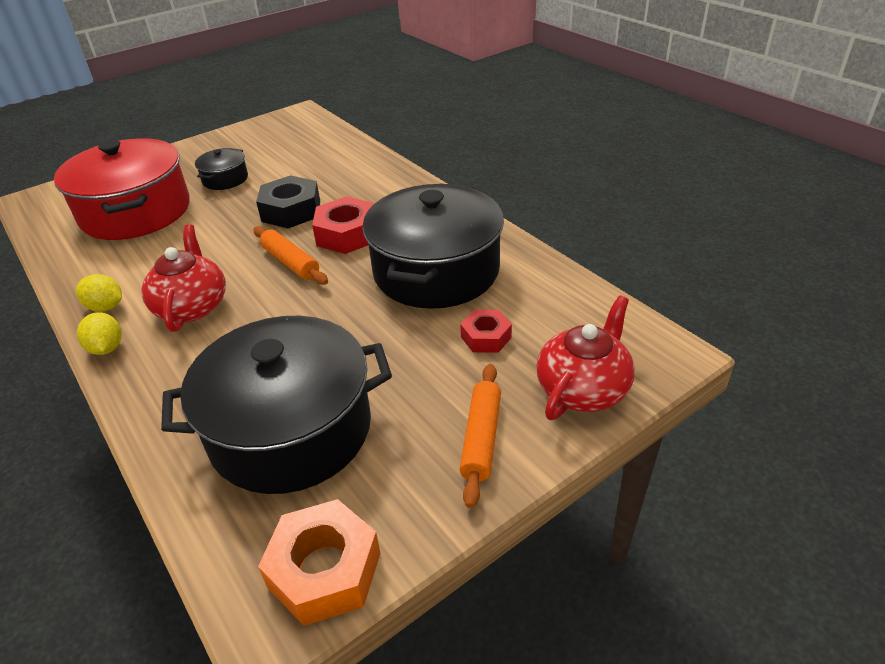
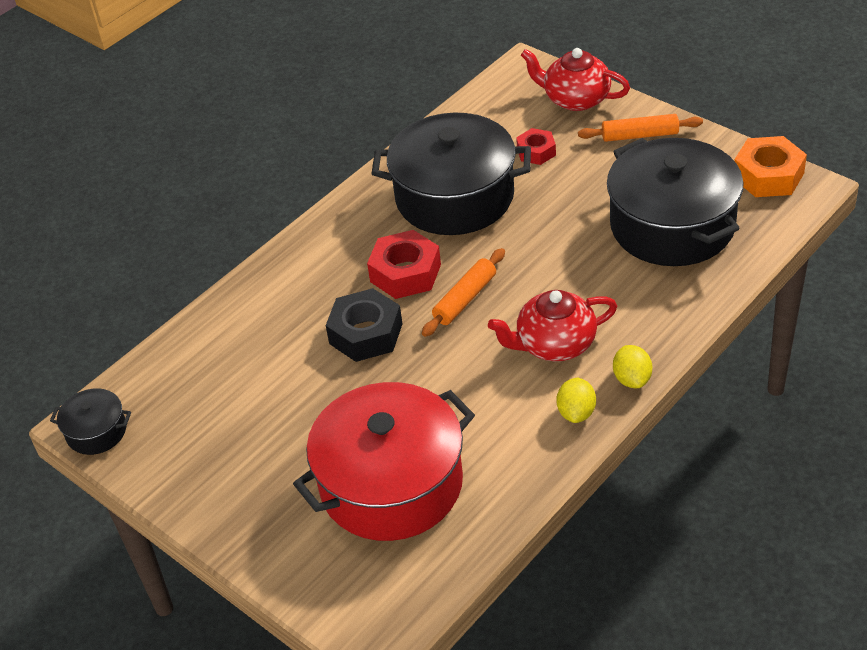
camera: 100 degrees left, 5 degrees up
(107, 348) = (632, 379): yellow lemon -> yellow lemon turned 60 degrees counterclockwise
(225, 179) = (296, 427): black pot -> black pot (96, 432)

